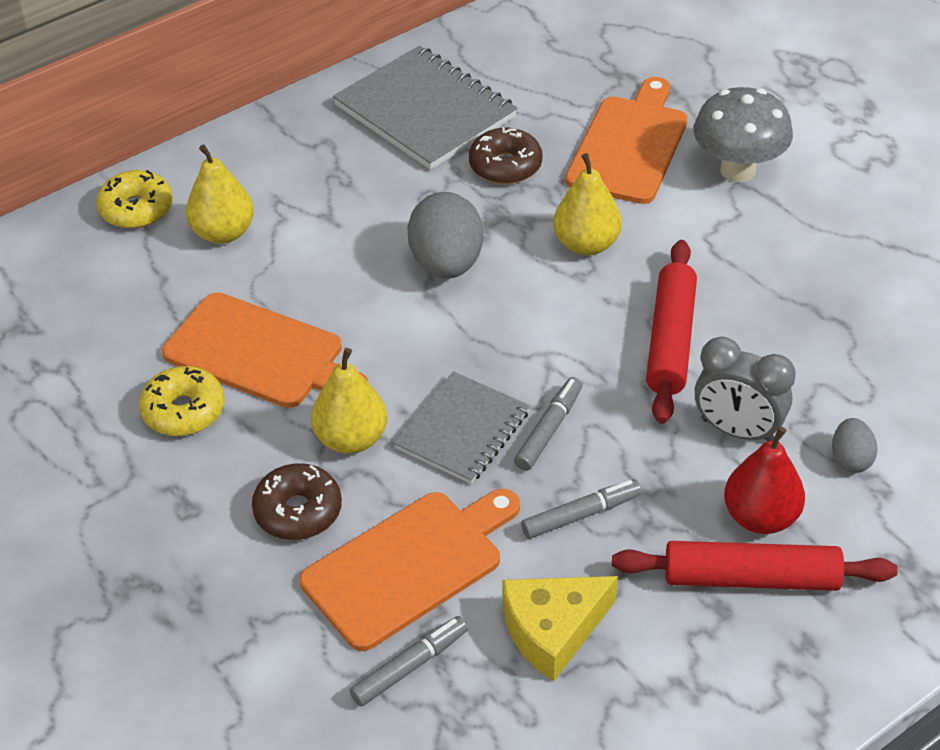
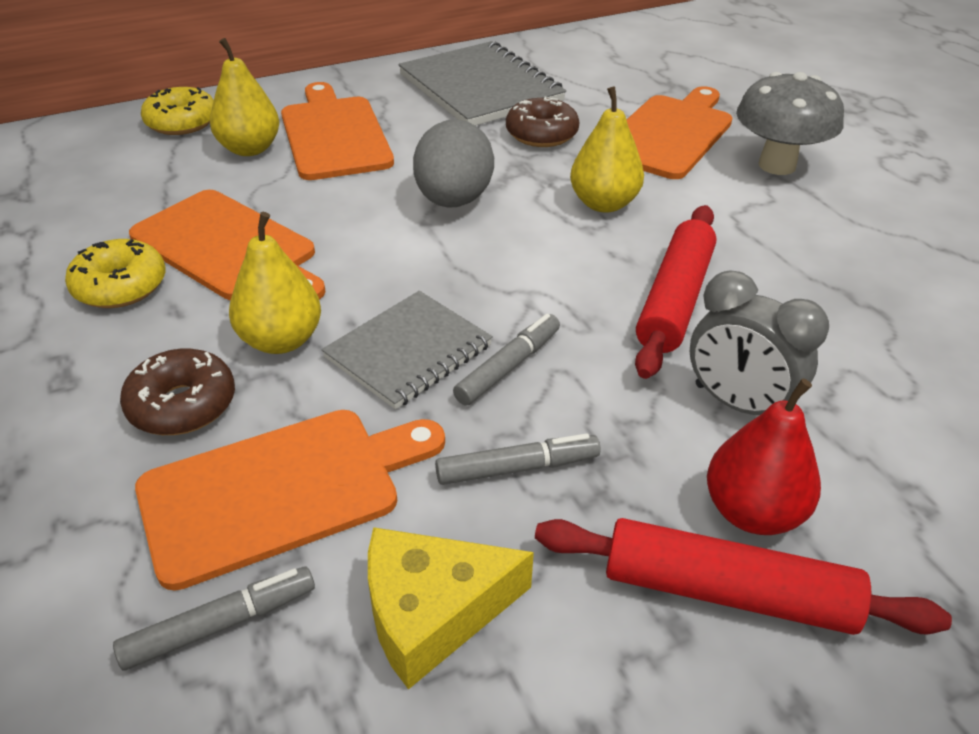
camera: 10 degrees right, 5 degrees down
(299, 200) = (334, 135): none -> orange cutting board
(850, 459) = (882, 461): grey egg -> none

